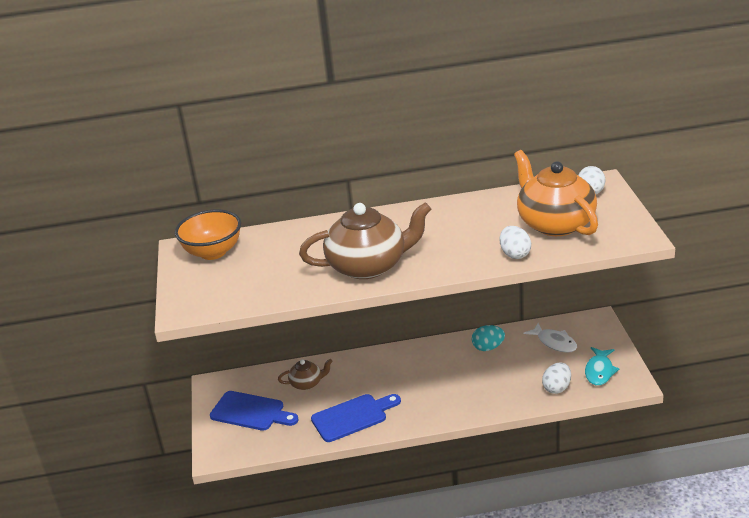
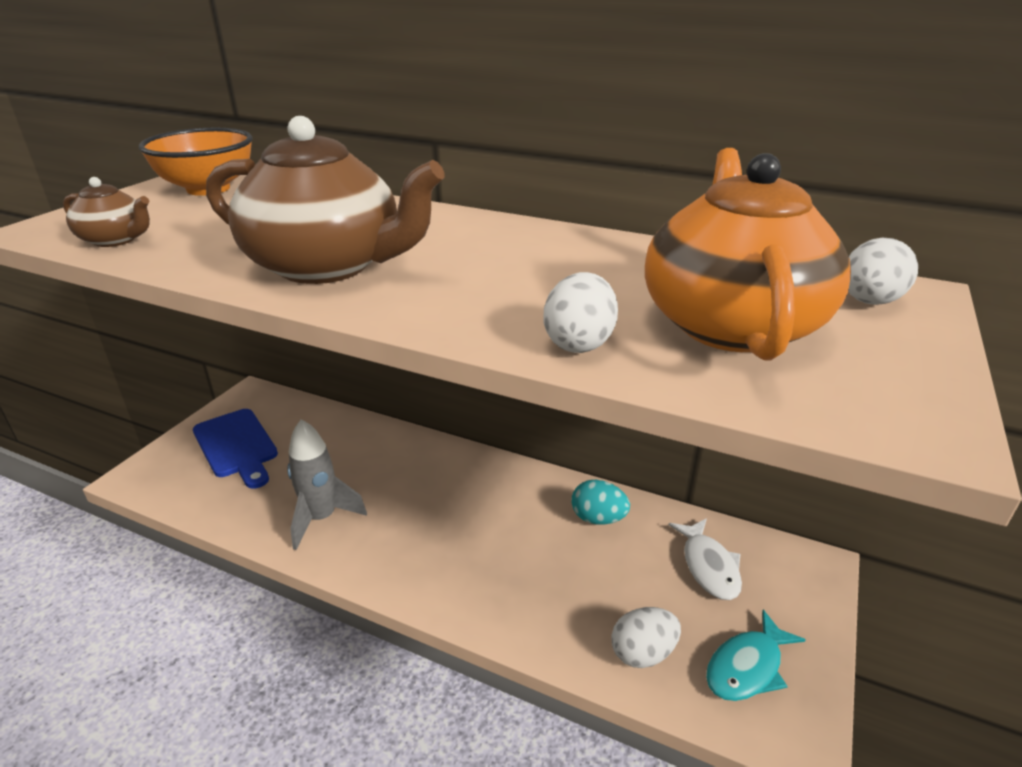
camera: 30 degrees right, 0 degrees up
(307, 383) = (332, 444): brown teapot -> brown teapot (116, 240)
(353, 417) = (322, 518): blue cutting board -> grey rocket

